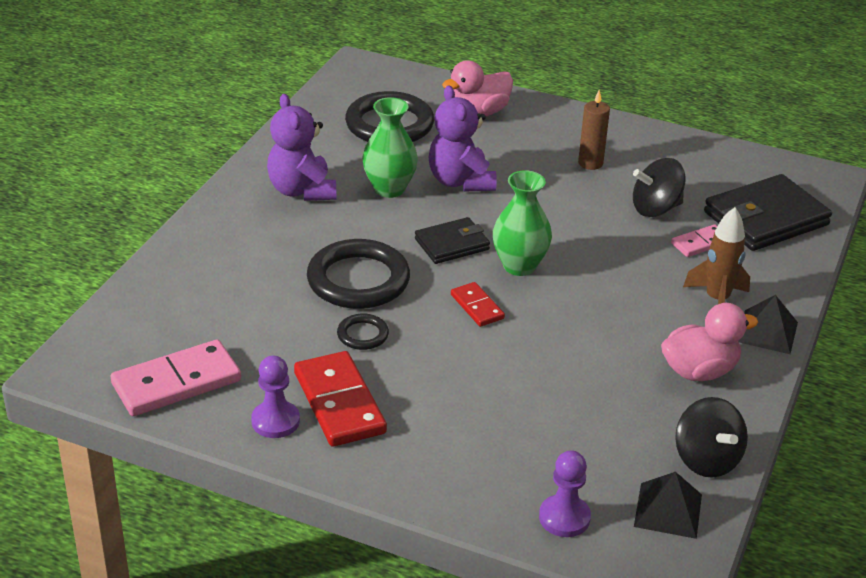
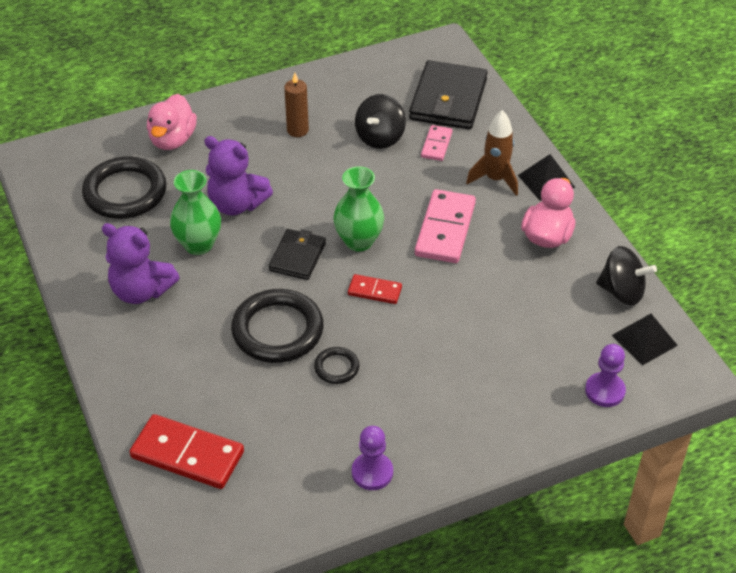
camera: 45 degrees left, 10 degrees up
(176, 382) = (272, 501): pink domino -> pink domino (445, 229)
(339, 403) = (390, 426): red domino -> red domino (187, 454)

